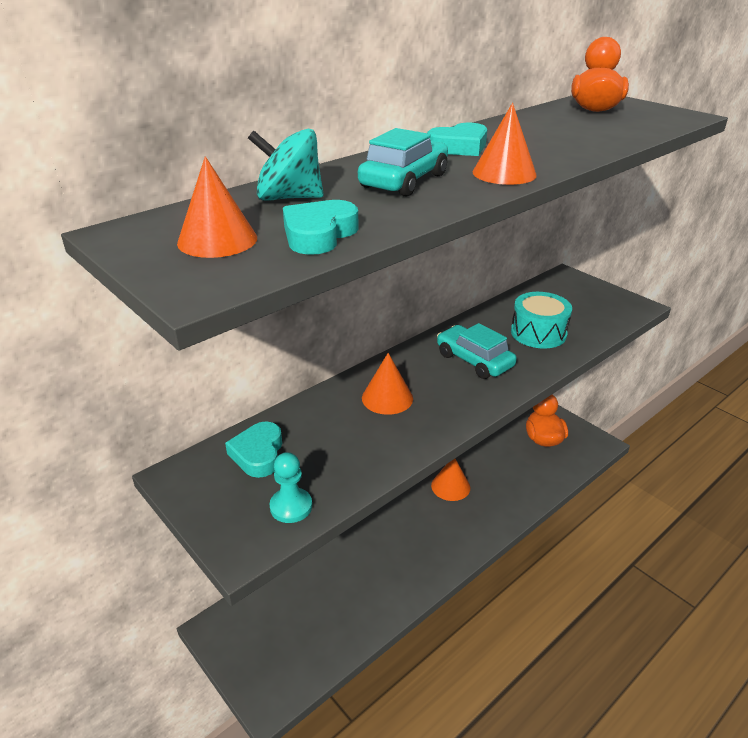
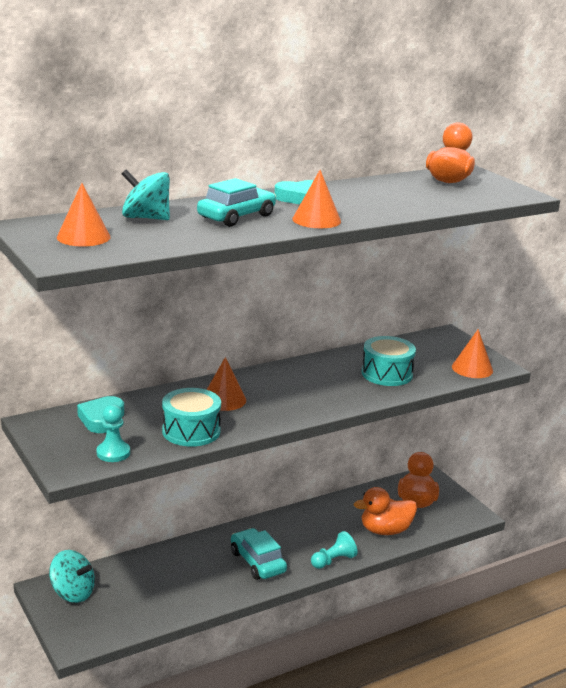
camera: 10 degrees right, 10 degrees down
(246, 627) = (73, 593): none -> turquoise spinning top
(319, 234) = (151, 242): turquoise heart -> none
(370, 452) = (191, 431): none -> turquoise drum
(450, 486) = (303, 524): orange cone -> orange cone (472, 368)
(474, 360) = (314, 385): turquoise car -> turquoise car (257, 562)
(497, 525) = (333, 561): none -> turquoise pawn
(529, 478) = (385, 530): none -> orange duck

